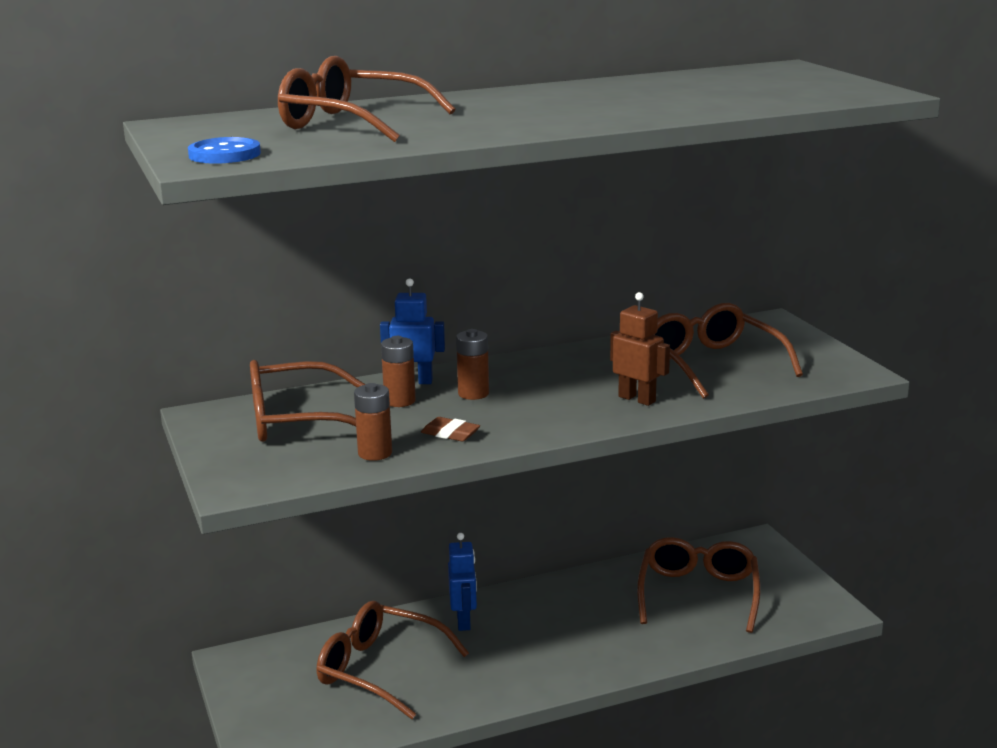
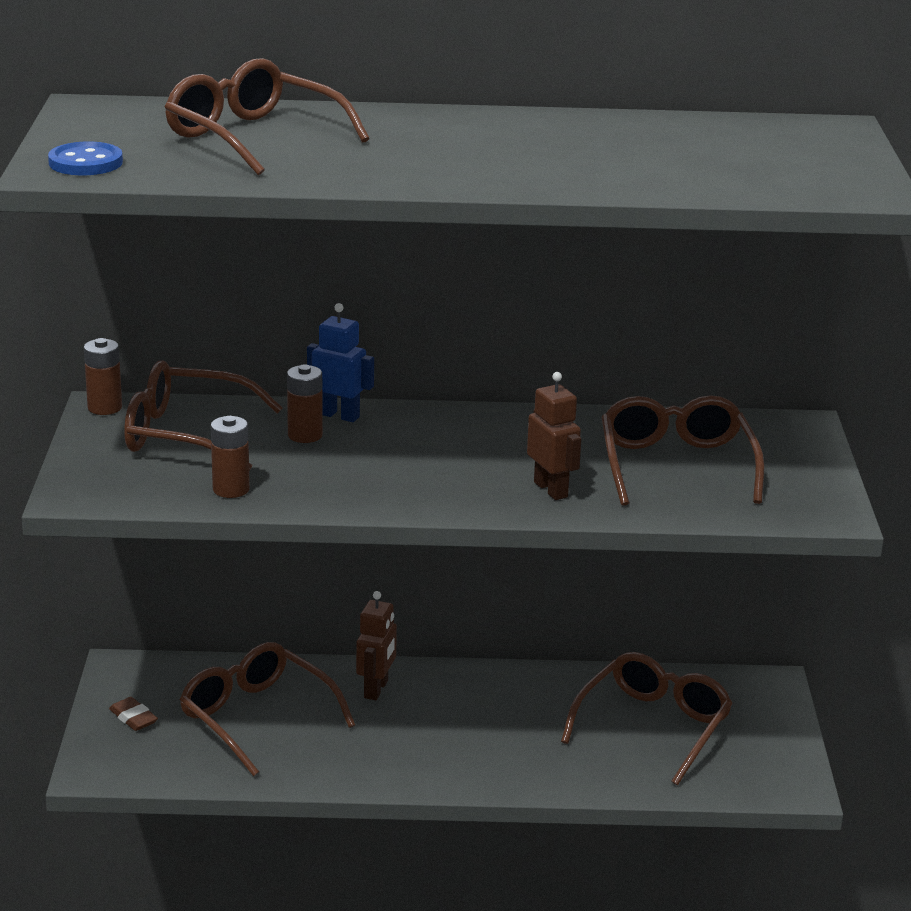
camera: 20 degrees right, 5 degrees up
(450, 434) = (322, 485): brown eraser -> brown eraser (133, 718)
(464, 621) = (376, 689): blue robot -> brown robot
(473, 393) = (386, 444): brown battery -> brown battery (105, 408)

